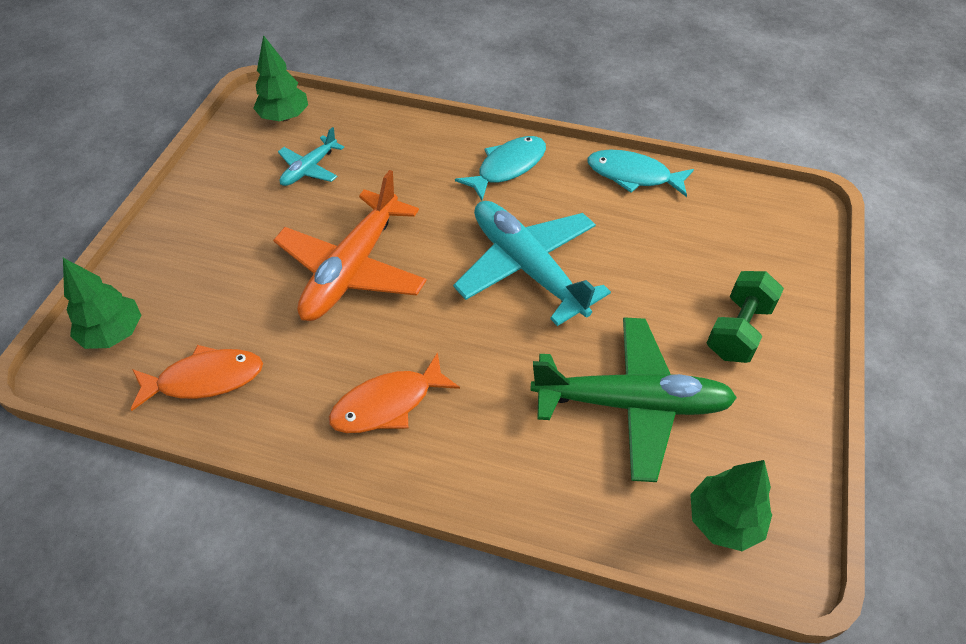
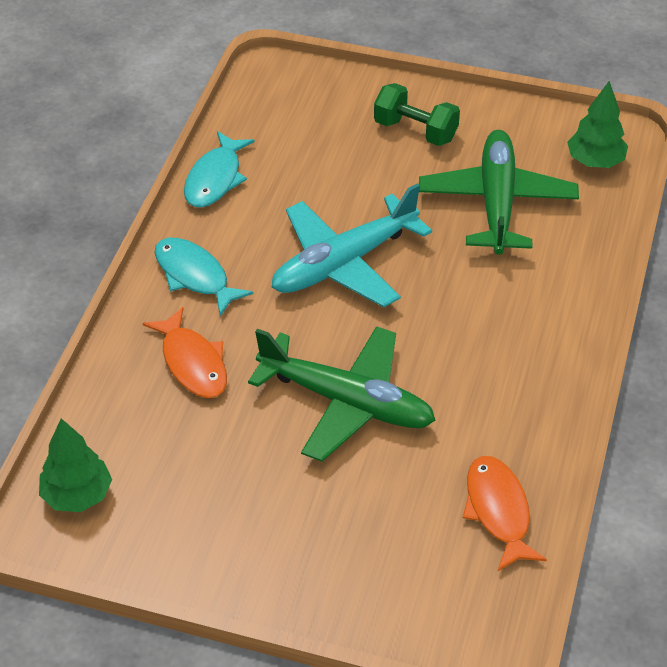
camera: 90 degrees left, 5 degrees down
(114, 333) = (445, 608): green tree -> none
(309, 169) = (183, 457): turquoise plane -> none
(352, 269) = (347, 402): orange plane -> green plane
(388, 404) = (513, 363): orange fish -> orange fish (192, 363)

